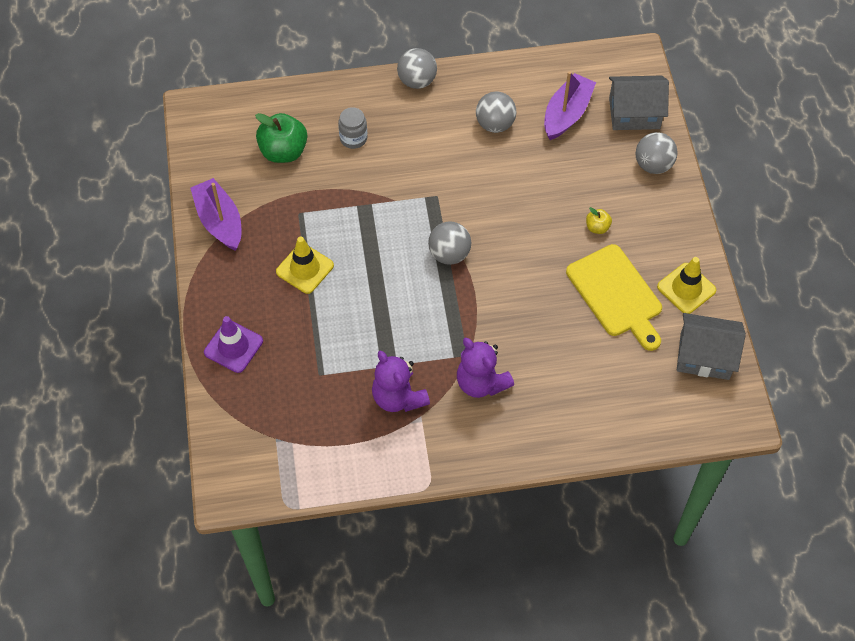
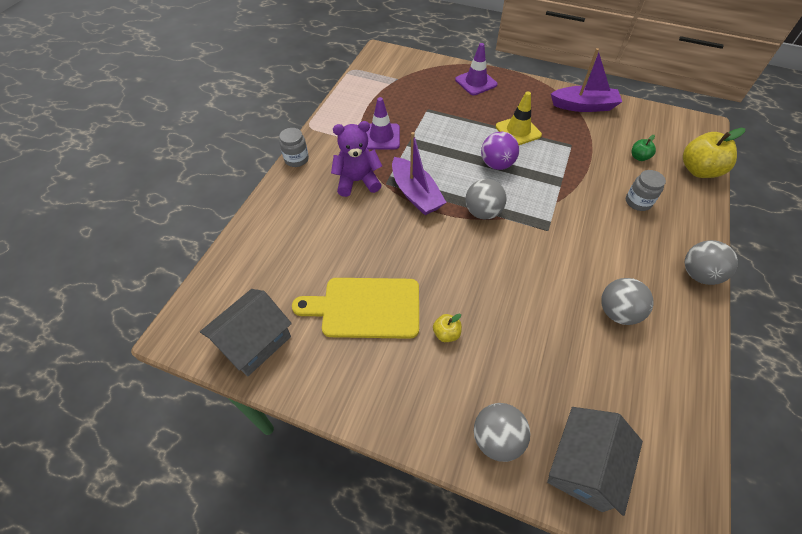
camera: 120 degrees right, 5 degrees down
(275, 101) = (699, 170): none -> yellow apple
(283, 151) = (639, 157): green apple -> green apple, size x0.49
(373, 268) = (496, 164): none -> purple ball
(398, 397) = (381, 137): purple teddy bear -> purple traffic cone
(489, 463) = (296, 159): none -> grey jar
(567, 114) = (609, 388): purple boat -> purple boat (416, 194)
(686, 288) = (329, 371): yellow traffic cone -> none

